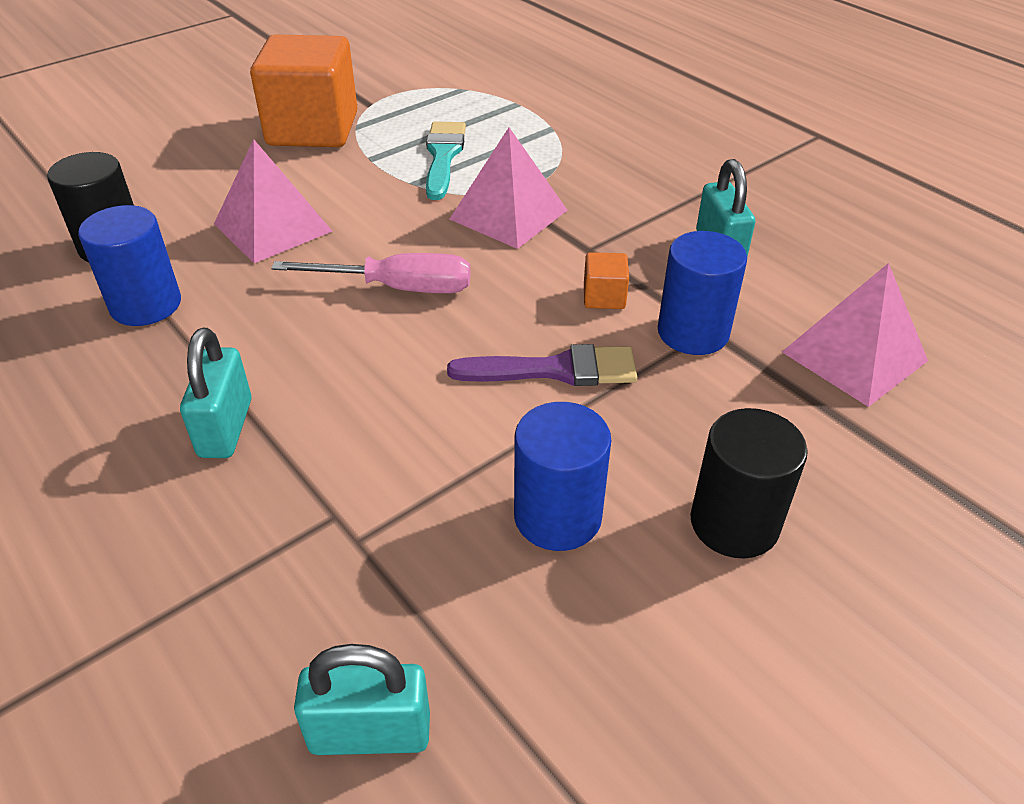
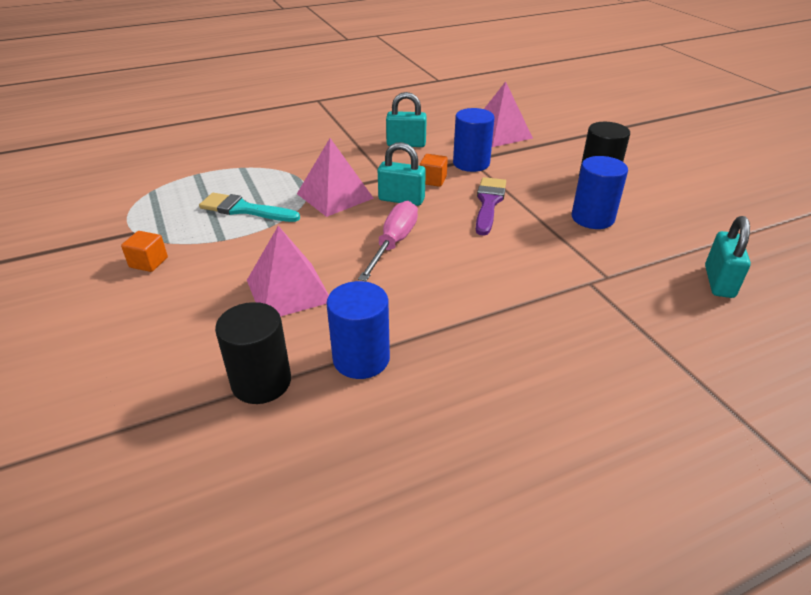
camera: 75 degrees left, 5 degrees down
(225, 428) = (512, 320): turquoise padlock -> turquoise padlock (401, 199)
(313, 129) = (148, 262): orange cube -> orange cube, size x0.40

